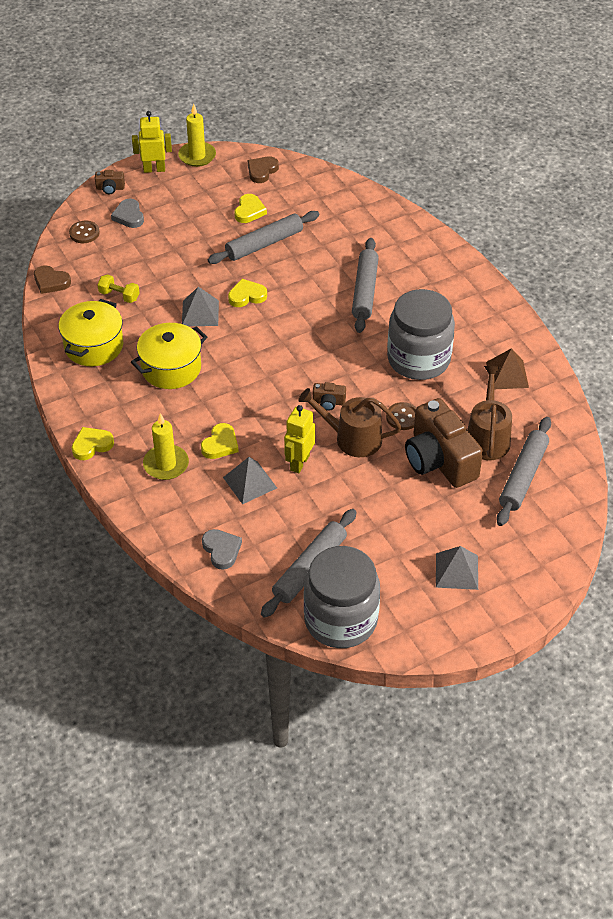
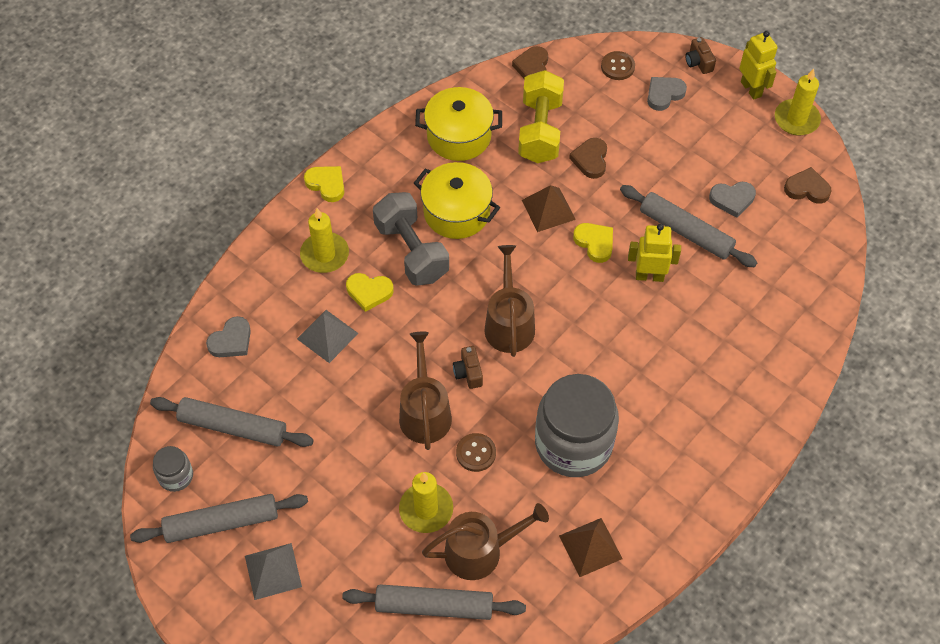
camera: 70 degrees right, 10 degrees up
(119, 296) = (540, 130): yellow dumbbell -> yellow dumbbell, size x1.99
(166, 275) = (590, 160): none -> brown heart
(194, 407) = (411, 251): none -> grey dumbbell
(200, 313) = (548, 209): grey pyramid -> brown pyramid
(249, 211) = (732, 199): yellow heart -> grey heart
(295, 366) = (509, 323): none -> brown watering can
(299, 463) = (370, 372): yellow robot -> yellow robot (649, 276)
(340, 619) = (176, 476): grey jar -> grey jar, size x0.45
(365, 291) = (659, 355): grey rolling pin -> grey rolling pin (221, 523)
(439, 460) = (426, 509): brown camera -> yellow candle

